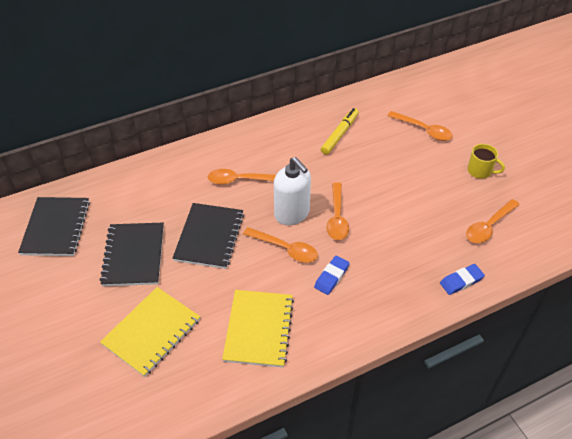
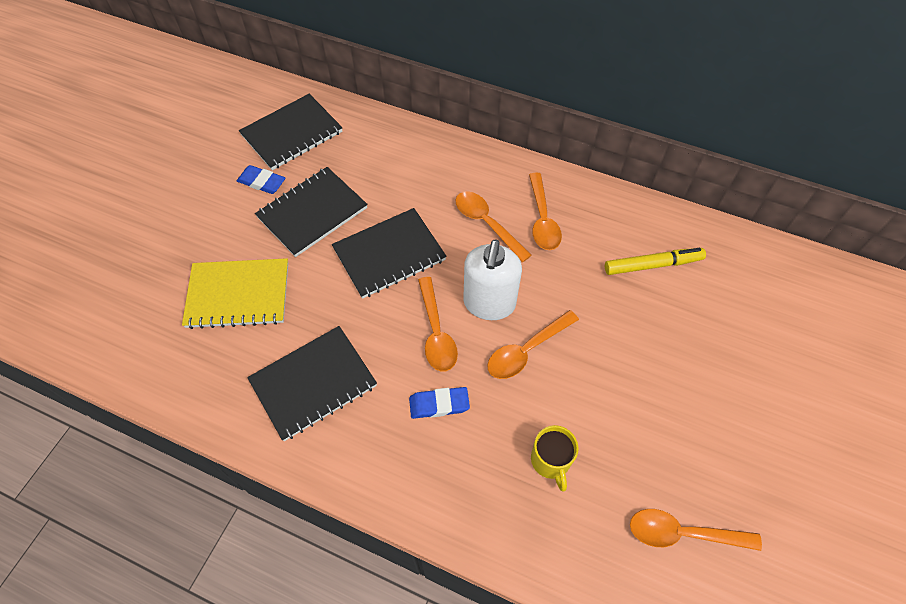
camera: 50 degrees right, 10 degrees up
(259, 329) = (313, 383): yellow notebook -> black notebook
(423, 130) = (762, 346): orange spoon -> orange spoon (542, 219)
(461, 281) = (561, 555): blue eraser -> blue eraser (262, 182)
(480, 171) = (767, 460): yellow mug -> yellow mug (551, 461)

